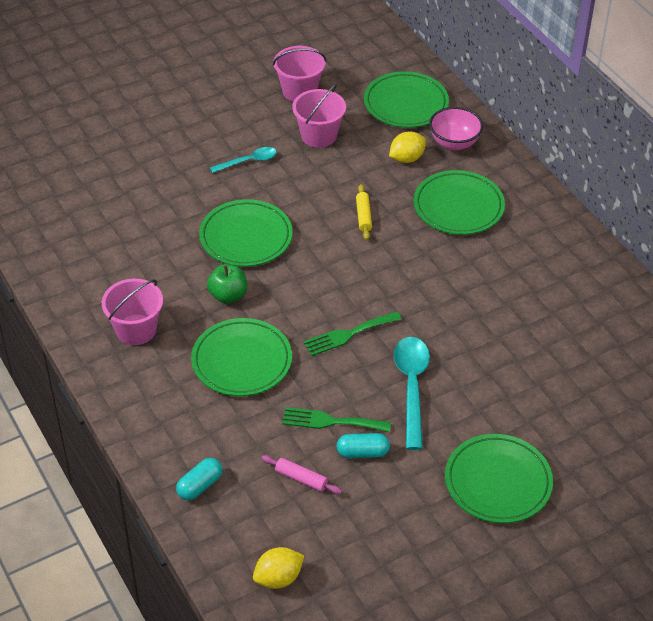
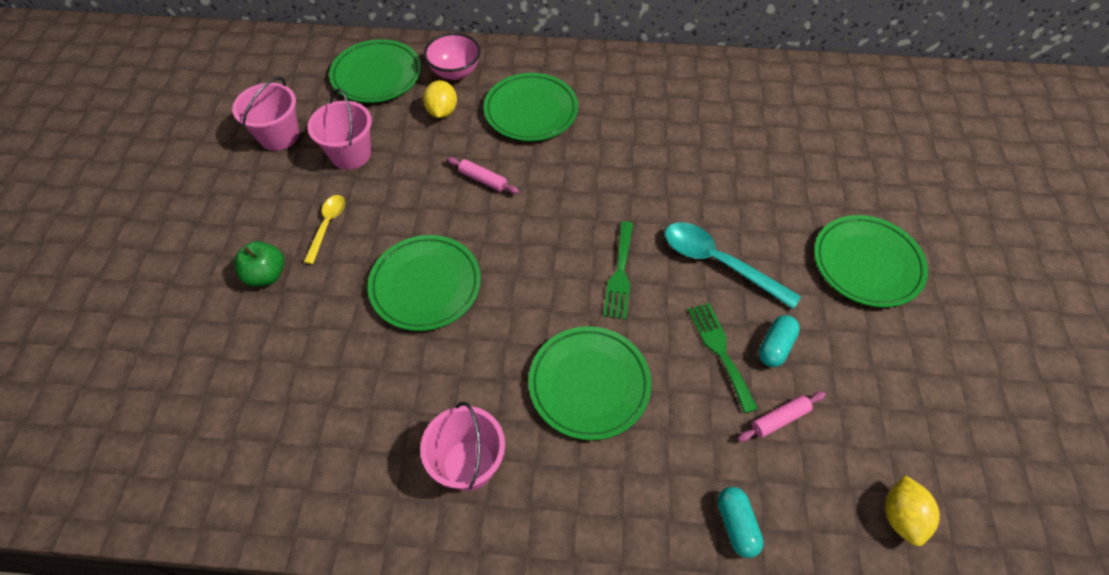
camera: 55 degrees left, 10 degrees up
(228, 295) = (491, 346): green apple -> green apple (266, 275)
(248, 161) = (327, 226): turquoise spoon -> yellow spoon
(331, 421) = (720, 351): green fork -> green fork turned 120 degrees clockwise
(363, 216) = (483, 179): yellow rolling pin -> pink rolling pin

